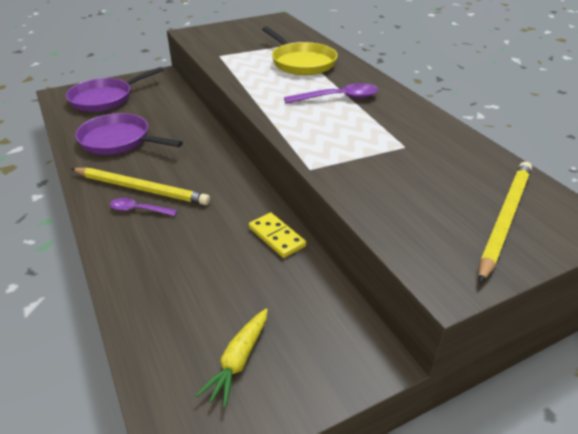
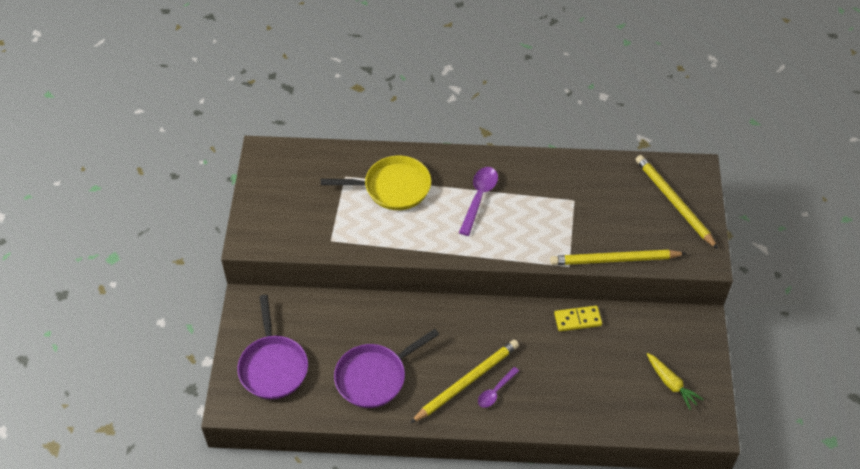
camera: 60 degrees left, 15 degrees up
(354, 198) = (614, 260): none -> yellow pencil

